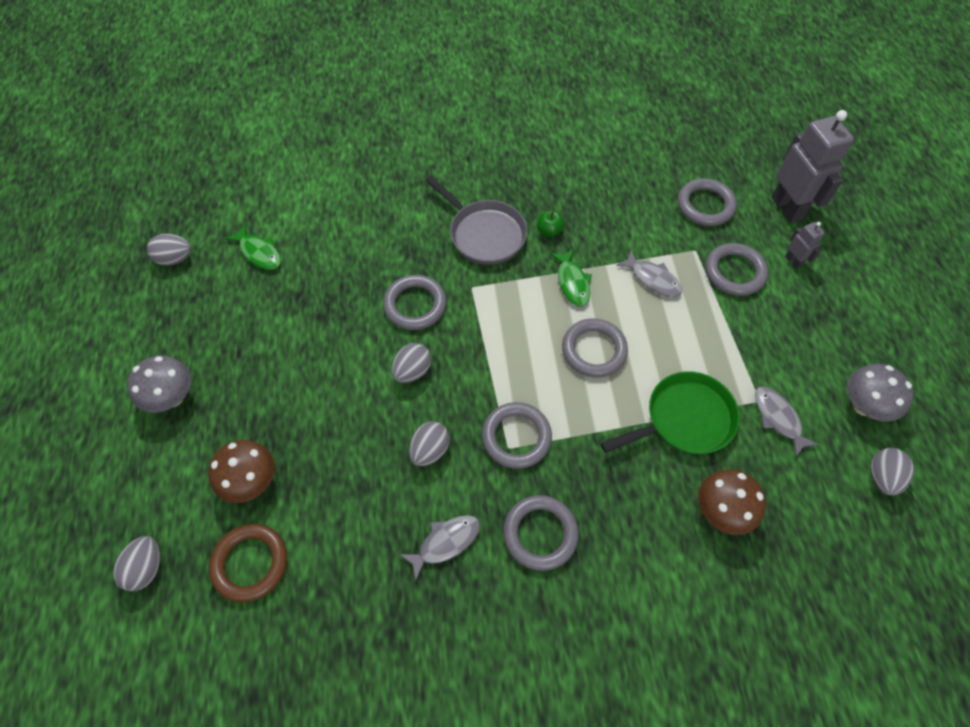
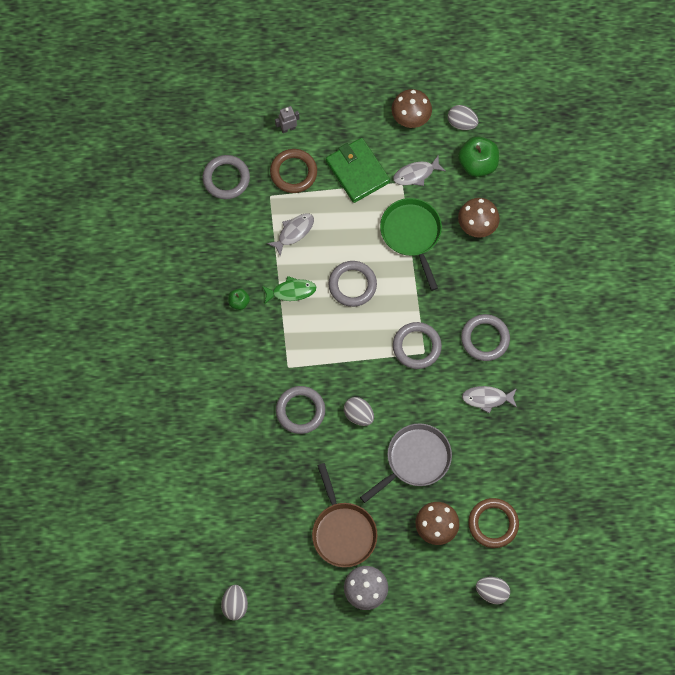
camera: 85 degrees left, 10 degrees up
(254, 364) = (342, 532): none -> brown pan
(259, 253) = (236, 535): green fish -> none
(430, 450) = (422, 405): grey egg -> none
(445, 542) = (487, 398): grey fish -> grey fish turned 60 degrees counterclockwise
(484, 234) = (236, 353): grey pan -> grey pan (415, 460)
(734, 272) = (293, 172): grey ring -> brown ring
(758, 344) = (357, 172): none -> green wallet
(786, 208) = (236, 118): grey robot -> none
(822, 505) = (477, 164): none -> green apple
(863, 405) = (410, 117): grey mushroom -> brown mushroom

